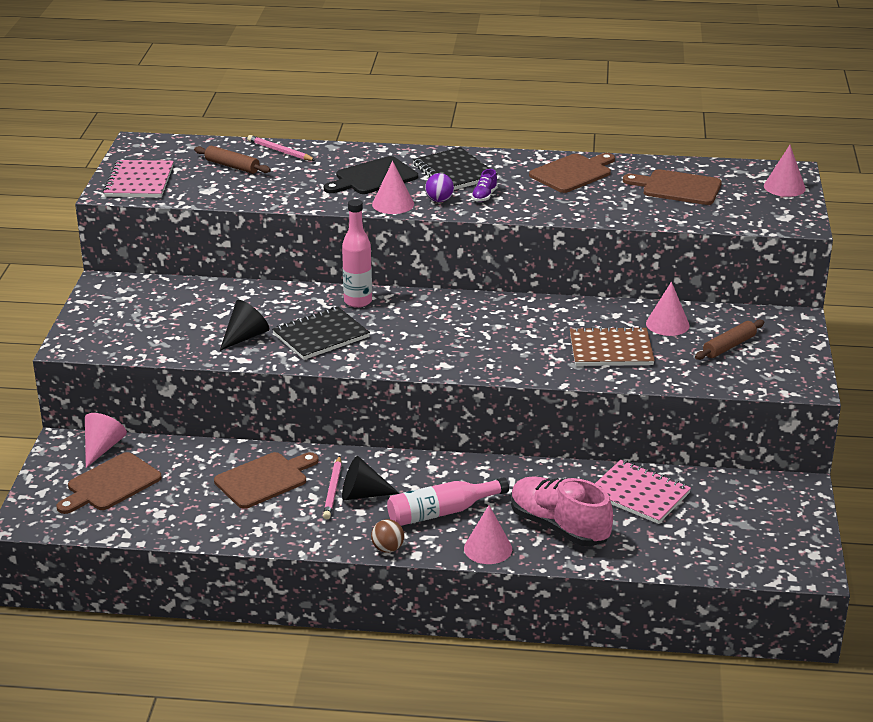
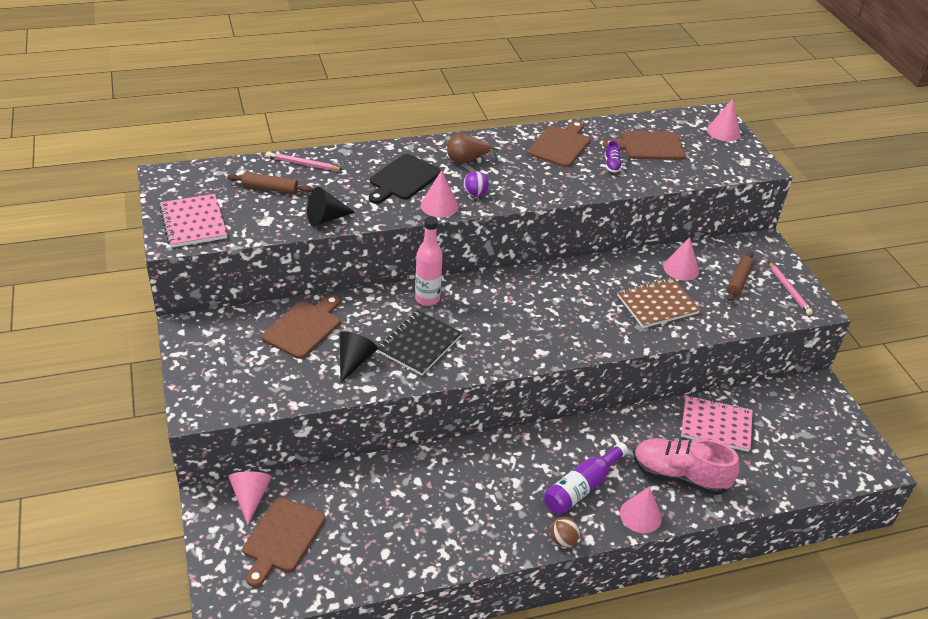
camera: 25 degrees left, 10 degrees up
(264, 479) = (416, 493): brown cutting board -> brown cutting board (304, 328)
(332, 490) = (481, 489): pink pencil -> pink pencil (789, 290)
(363, 494) = (508, 486): black cone -> black cone (326, 218)
(442, 512) = (582, 487): pink bottle -> purple bottle
(454, 172) = (466, 161): black notebook -> brown pear
(484, 196) = (508, 183): purple shoe -> purple shoe (611, 165)

